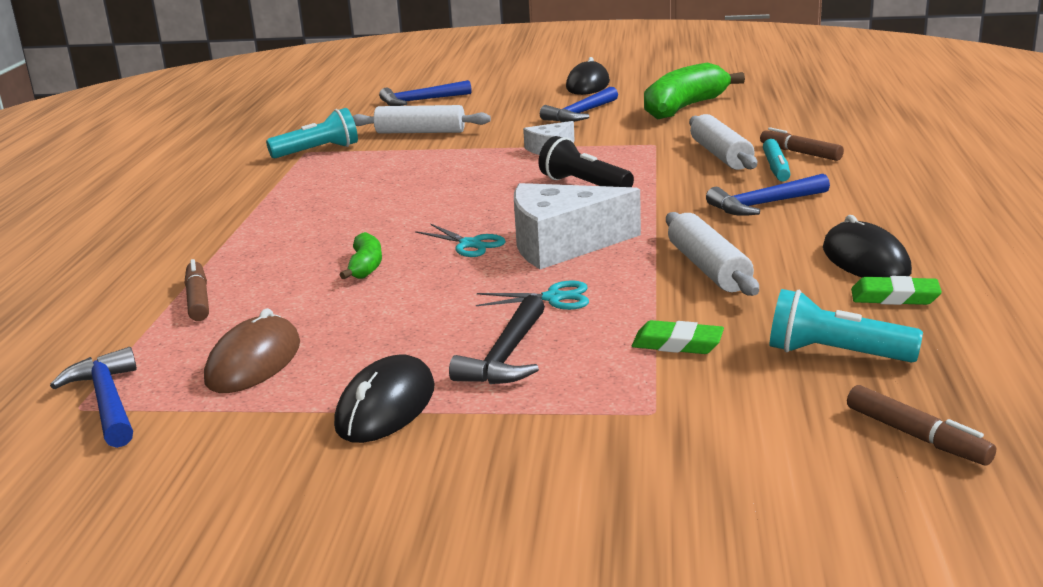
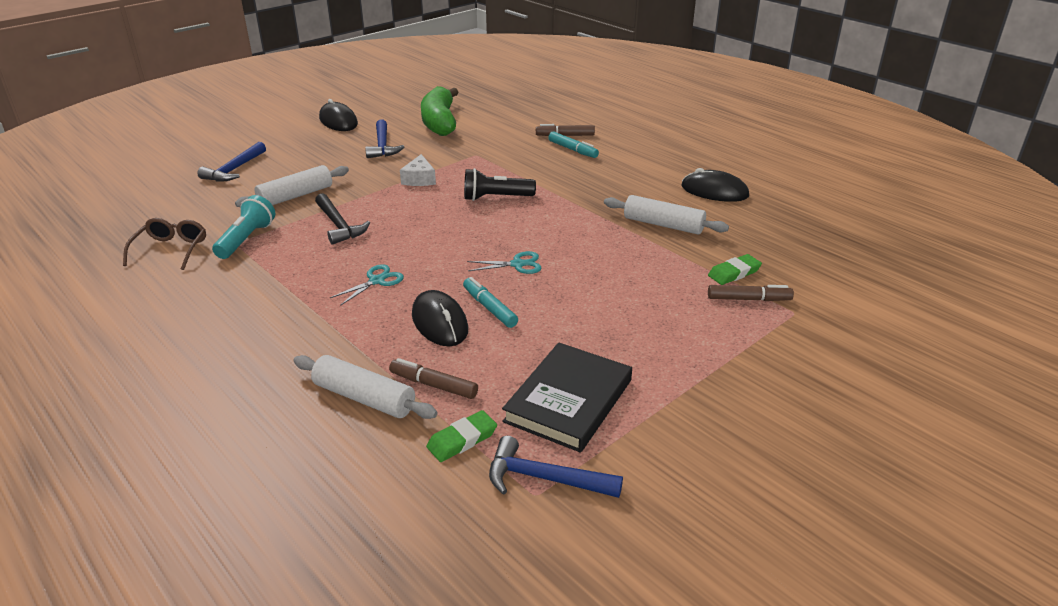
camera: 50 degrees left, 10 degrees up
(254, 362) = (568, 400): brown mouse -> black book
(259, 142) = (171, 250): none -> brown glasses
(365, 267) = (489, 308): green banana -> turquoise marker
(386, 406) = (691, 380): black mouse -> black mouse (439, 322)
(506, 356) = (682, 320): black hammer -> black hammer (339, 225)
(553, 298) = (632, 276): turquoise scissors -> turquoise scissors (376, 281)
(562, 244) = (567, 242): white cheese -> none
(721, 155) = (528, 150): white rolling pin -> white rolling pin (364, 398)
(764, 204) = (612, 175): blue hammer -> none
(835, 354) = (796, 246): turquoise flashlight -> none
(894, 297) = (760, 206): green eraser -> green eraser (462, 440)
(916, 436) = (887, 270): brown marker -> brown marker (748, 299)

